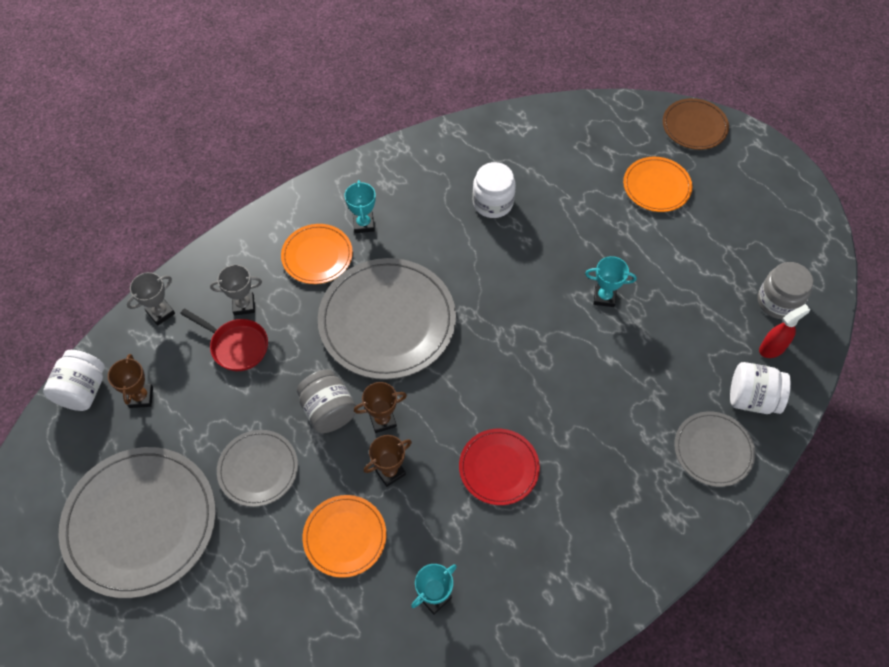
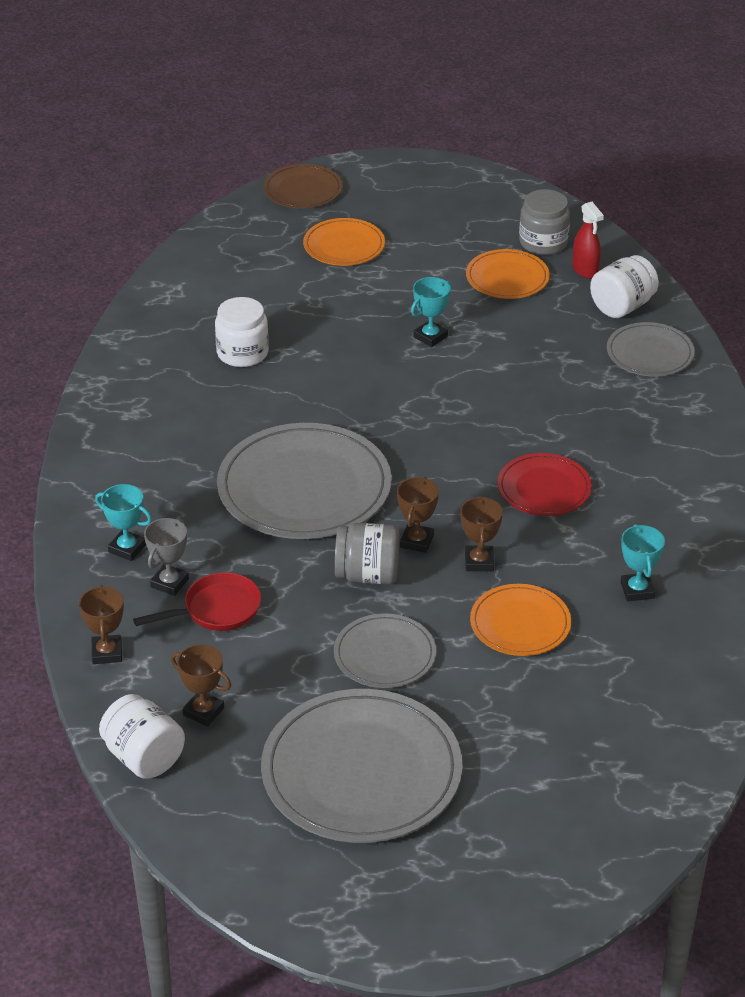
camera: 55 degrees left, 20 degrees down
(160, 313) = (107, 653): grey trophy -> brown trophy
(317, 256) = (167, 502): orange plate -> orange plate (507, 278)
(363, 224) = (165, 451): turquoise trophy -> turquoise trophy (127, 548)
(772, 348) = (585, 270): red spray bottle -> red spray bottle turned 150 degrees clockwise

